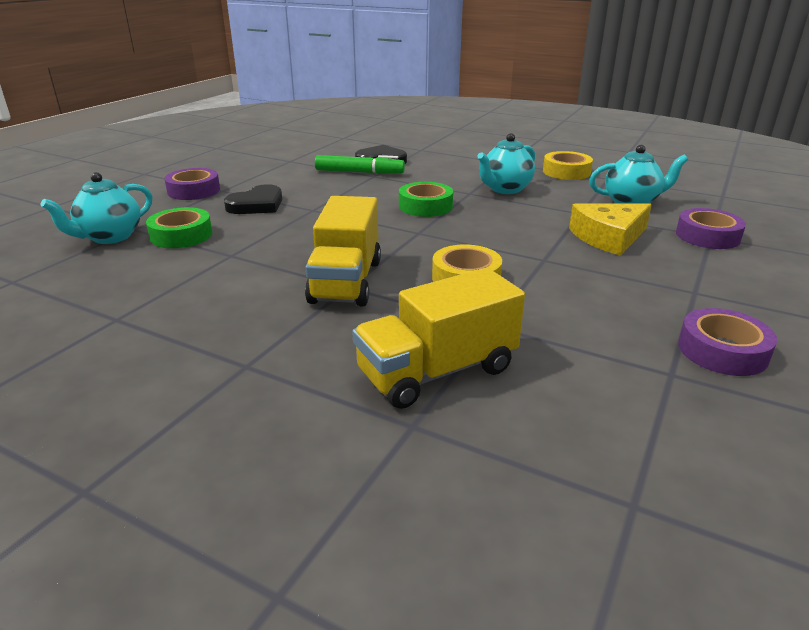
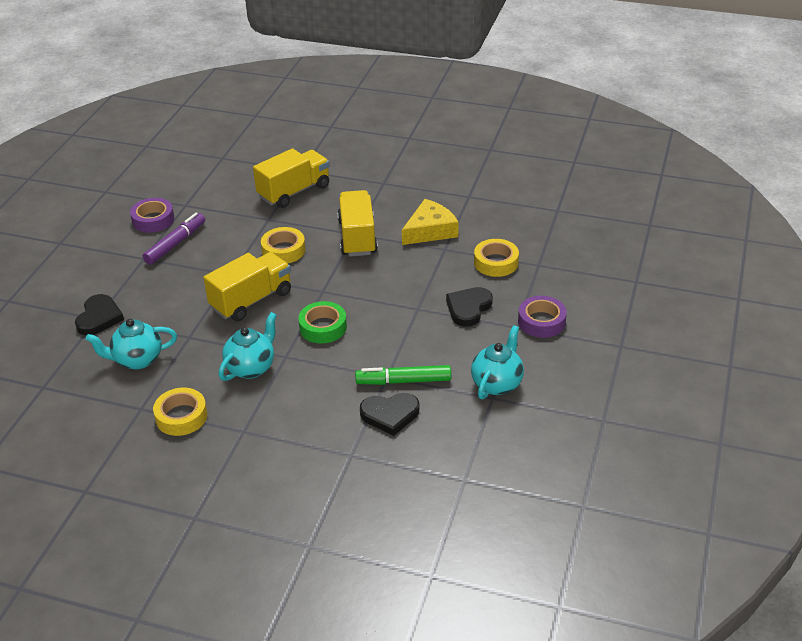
camera: 170 degrees right, 10 degrees up
(110, 237) = (544, 253): turquoise teapot -> turquoise teapot (497, 384)
(181, 235) = (496, 262): green tape -> yellow tape
(510, 233) = (251, 300): none -> yellow truck
(609, 237) = (177, 305): yellow cheese -> yellow cheese (430, 230)
(651, 305) = (175, 244): none -> purple marker
(707, 236) = (99, 318): purple tape -> black heart

